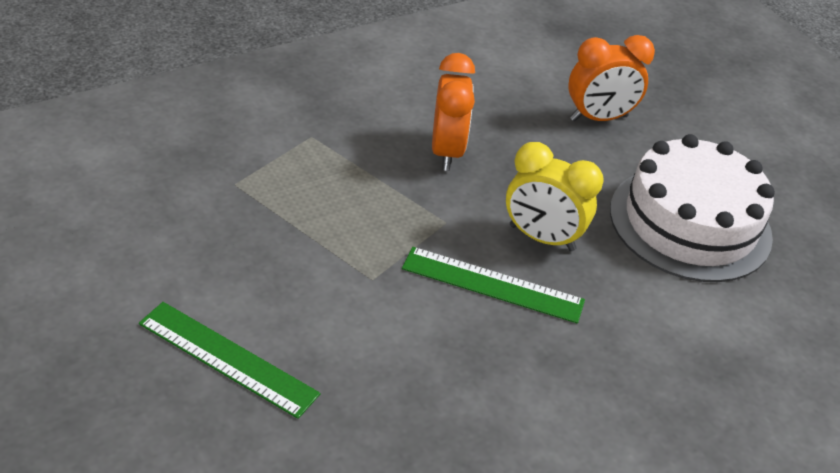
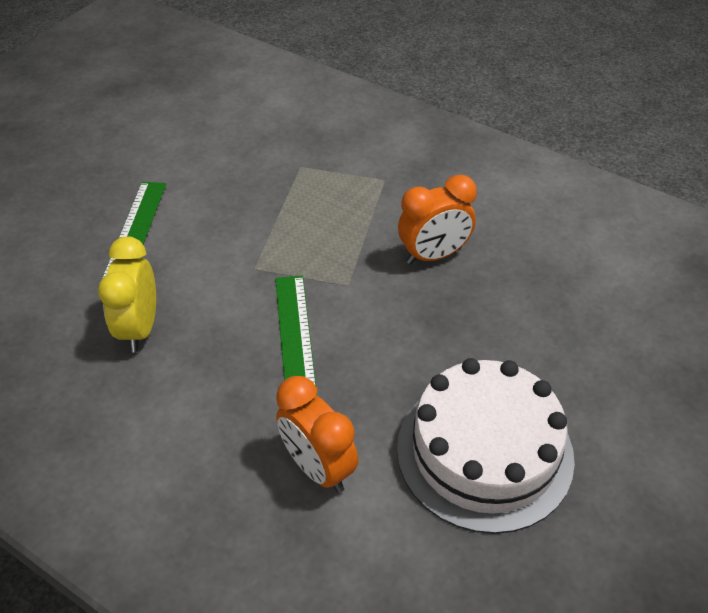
camera: 70 degrees right, 5 degrees up
(541, 238) = (374, 349): yellow clock -> yellow clock (140, 328)
(598, 118) = (581, 337): orange clock -> orange clock (318, 467)

